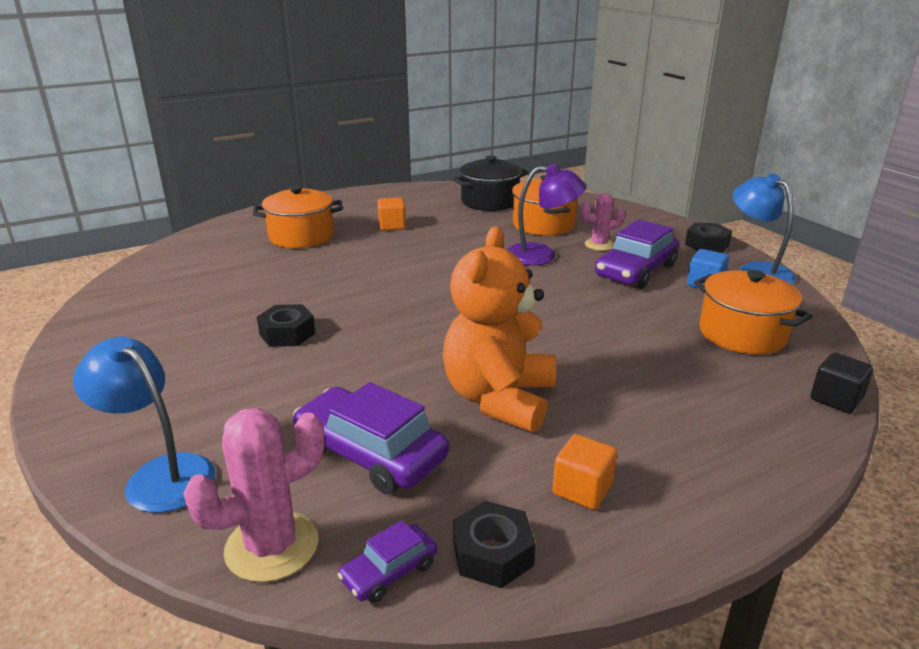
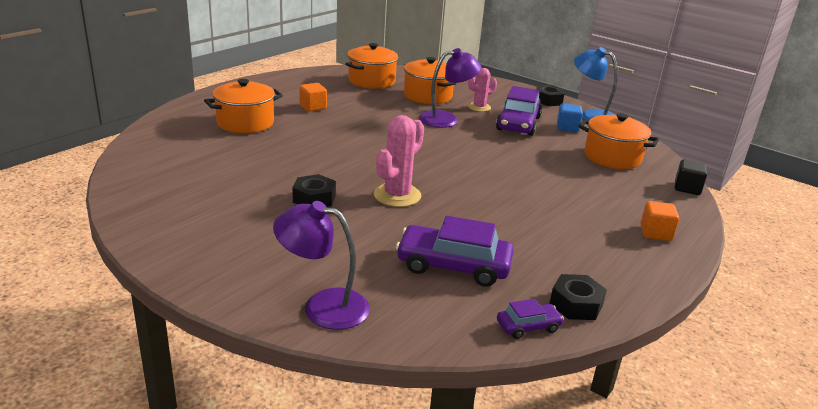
camera: 25 degrees left, 0 degrees up
(160, 475) = (323, 306): blue lamp -> purple lamp
(272, 546) = (445, 329): pink cactus -> pink cactus (397, 195)
(389, 572) = (528, 326): purple car -> purple car turned 135 degrees counterclockwise
(490, 202) = (371, 81): black pot -> orange pot
(499, 399) = (503, 219): orange teddy bear -> none
(582, 489) = (595, 261): orange cube -> orange cube (655, 233)

